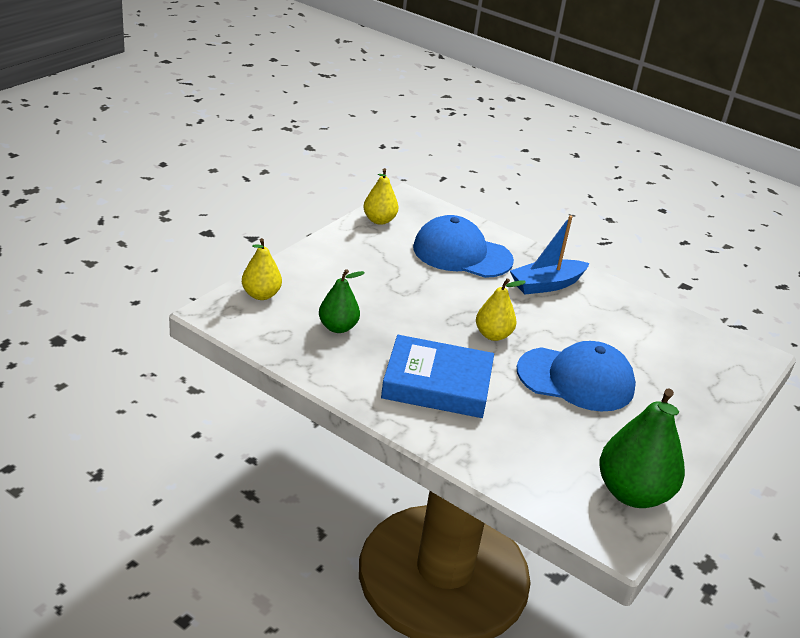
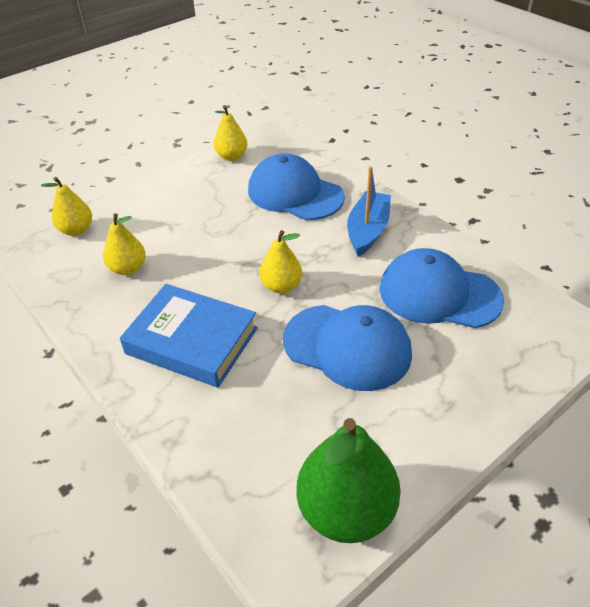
camera: 20 degrees right, 10 degrees up
(338, 327) = (128, 268): green pear -> yellow pear
(546, 285) = (367, 231): blue boat -> blue boat turned 120 degrees clockwise
(633, 334) = (439, 294): none -> blue cap

